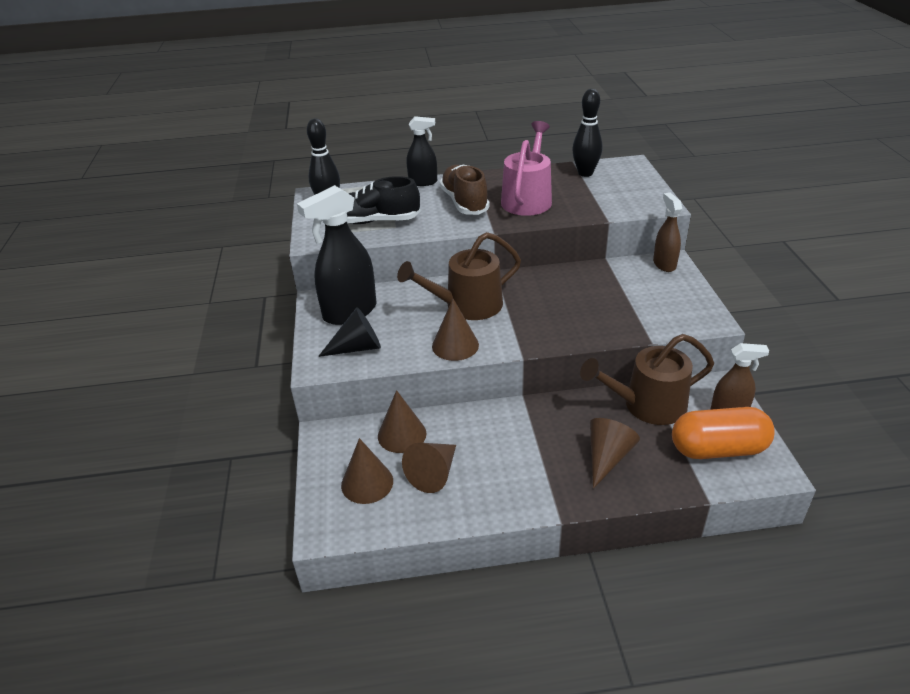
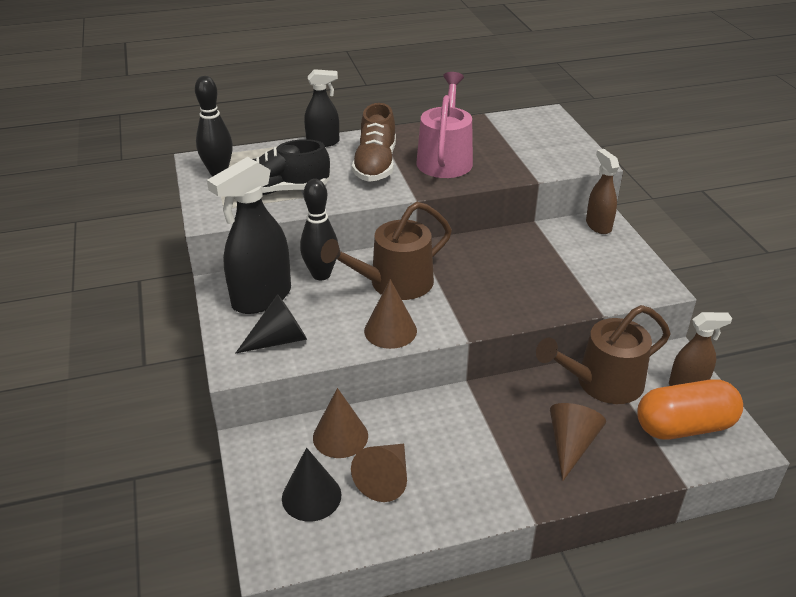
camera: 10 degrees left, 0 degrees up
(367, 483) = (311, 496): brown cone -> black cone
(464, 202) = (375, 165): brown shoe -> brown shoe turned 150 degrees counterclockwise
(585, 173) = (501, 127): black bowling pin -> black bowling pin (321, 274)

